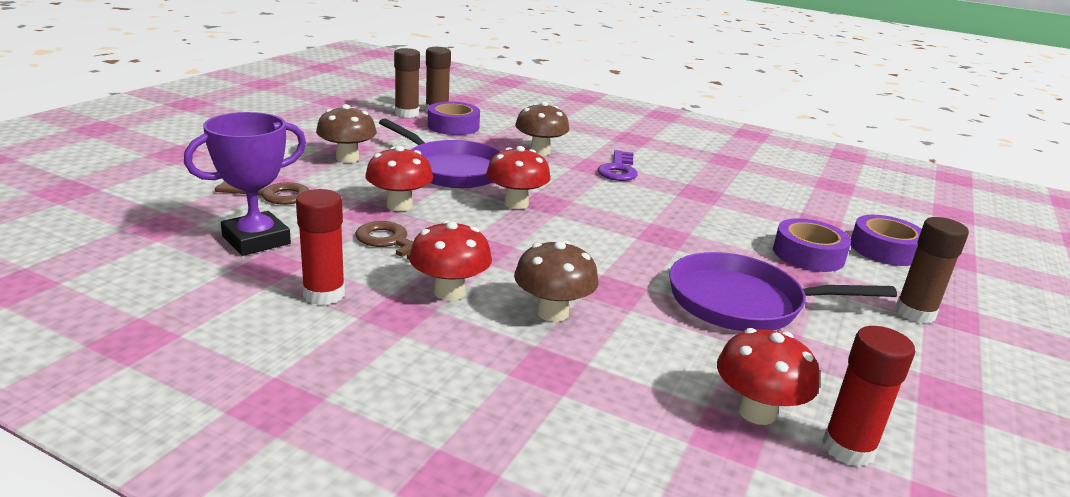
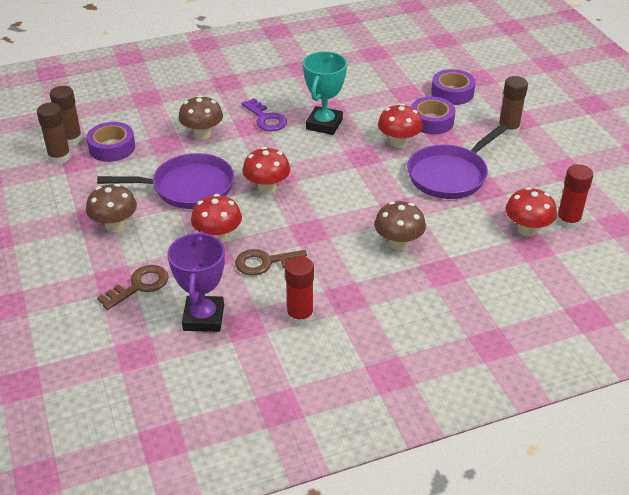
camera: 45 degrees left, 15 degrees up
(449, 292) = (343, 268): red mushroom -> red mushroom (398, 142)
(670, 198) = (324, 124): none -> turquoise trophy

